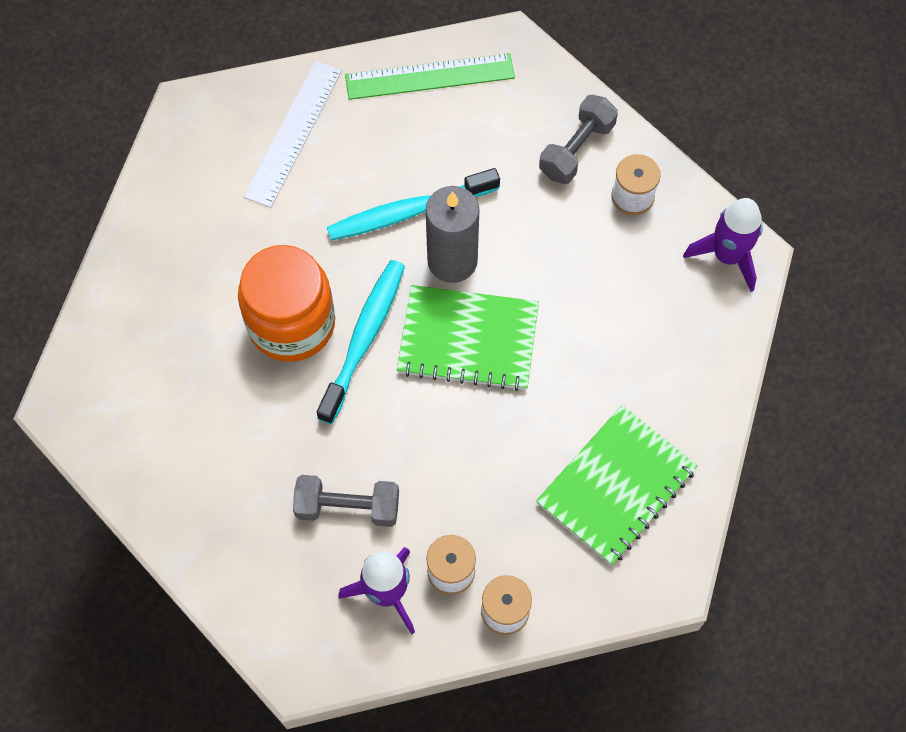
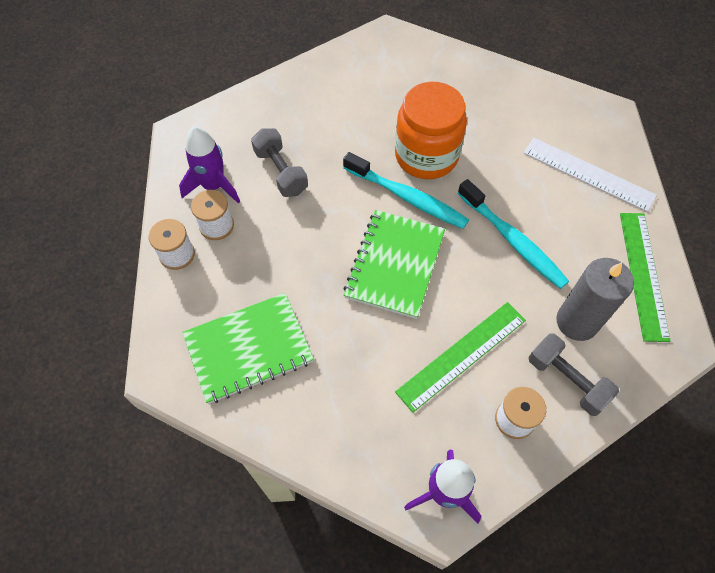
camera: 100 degrees right, 5 degrees down
(348, 507) = (281, 172): grey dumbbell -> grey dumbbell turned 45 degrees counterclockwise
(408, 211) = (513, 241): turquoise toothbrush -> turquoise toothbrush turned 150 degrees clockwise
(452, 261) = (465, 264): grey candle -> grey candle (577, 321)
(571, 254) = (462, 355): none -> green ruler
(616, 486) = (248, 349): green notebook -> green notebook turned 75 degrees counterclockwise

